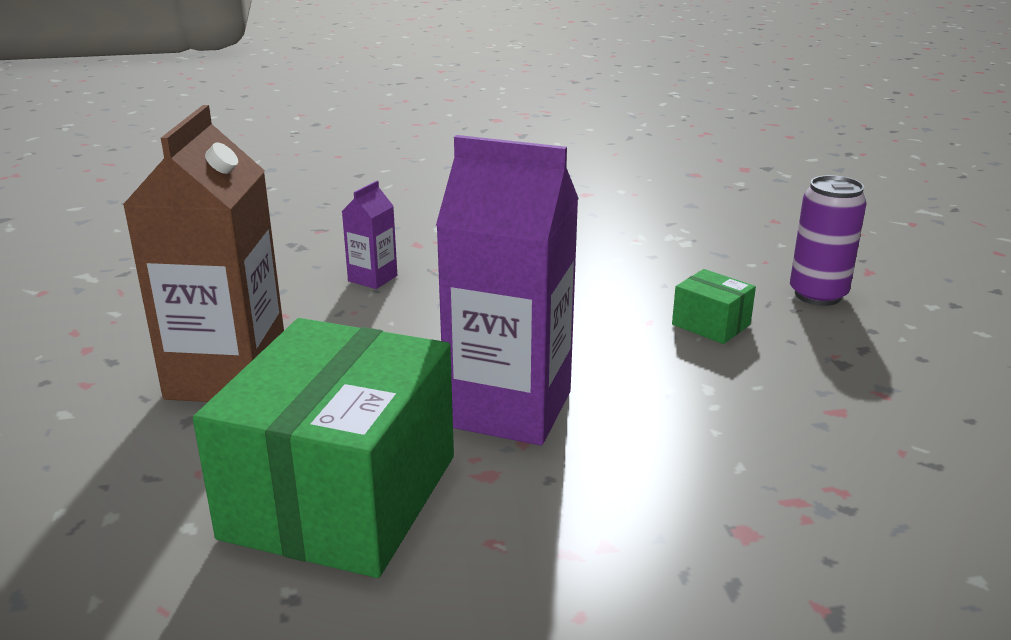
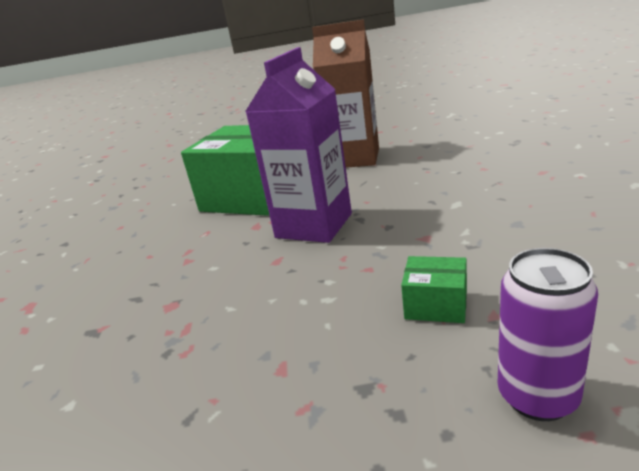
camera: 100 degrees right, 0 degrees up
(372, 278) = (475, 168): purple carton -> none
(711, 324) = (436, 305): green box -> green box turned 60 degrees clockwise

